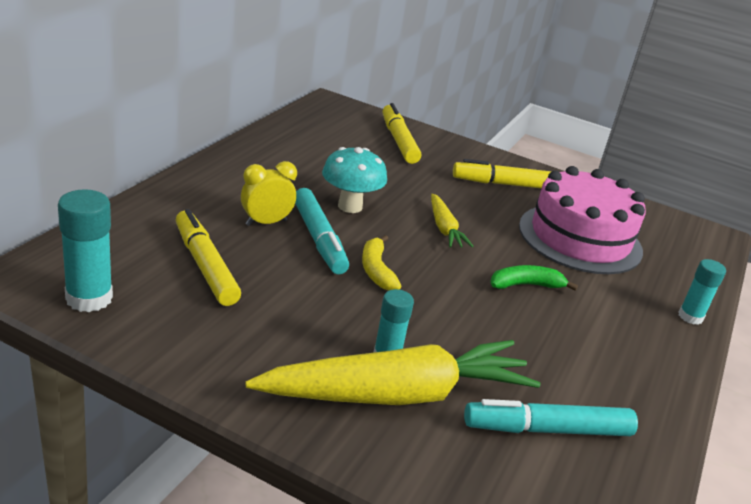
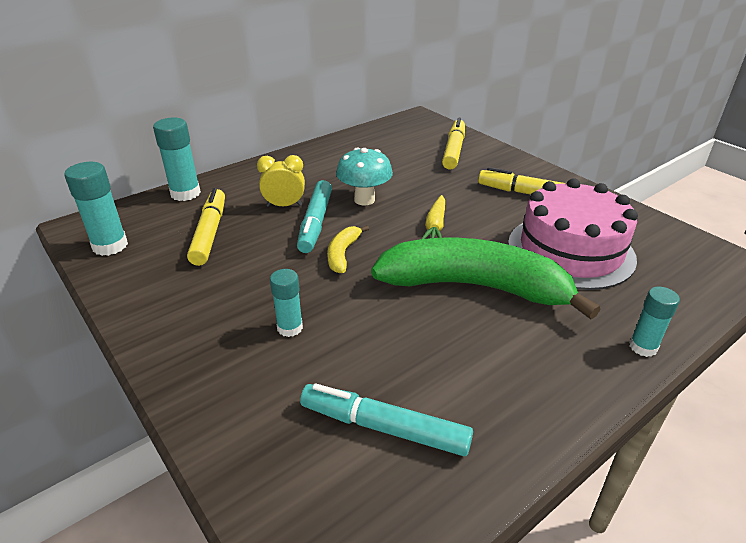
camera: 30 degrees right, 5 degrees up
(128, 220) = (185, 193): none -> turquoise glue stick
(399, 394) = (272, 363): yellow carrot -> none
(525, 285) = (475, 286): green banana -> green banana, size x2.44

